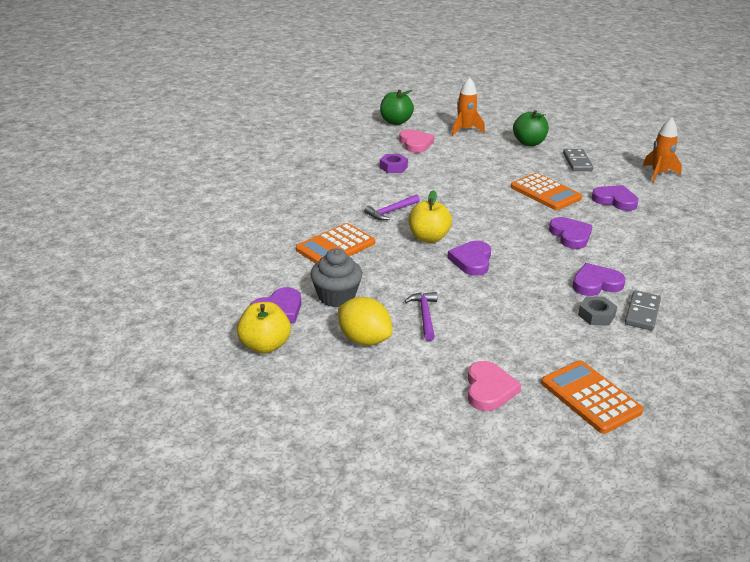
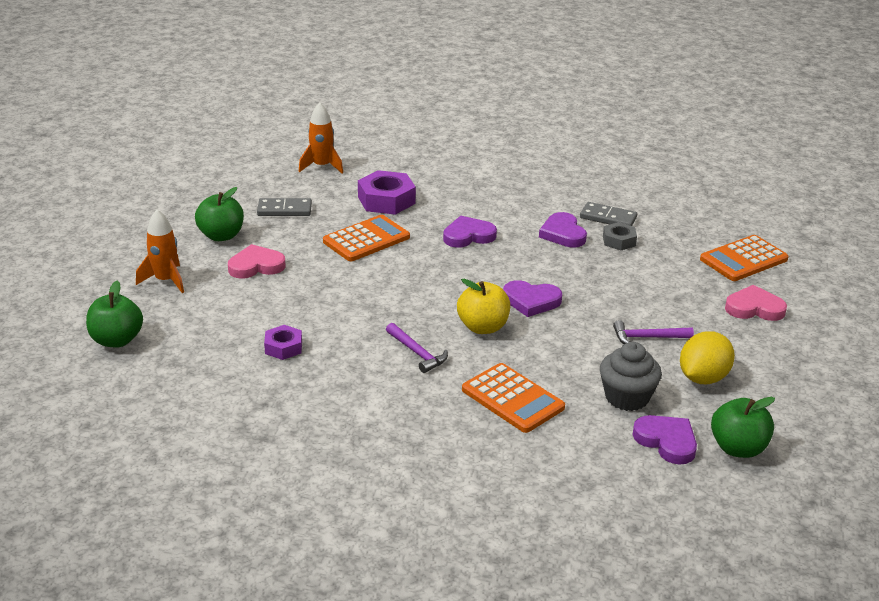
camera: 90 degrees left, 0 degrees up
(265, 345) = (738, 448): yellow apple -> green apple
(415, 143) = (205, 325): pink heart -> pink heart (256, 266)
(615, 200) = (386, 200): purple heart -> purple nut

